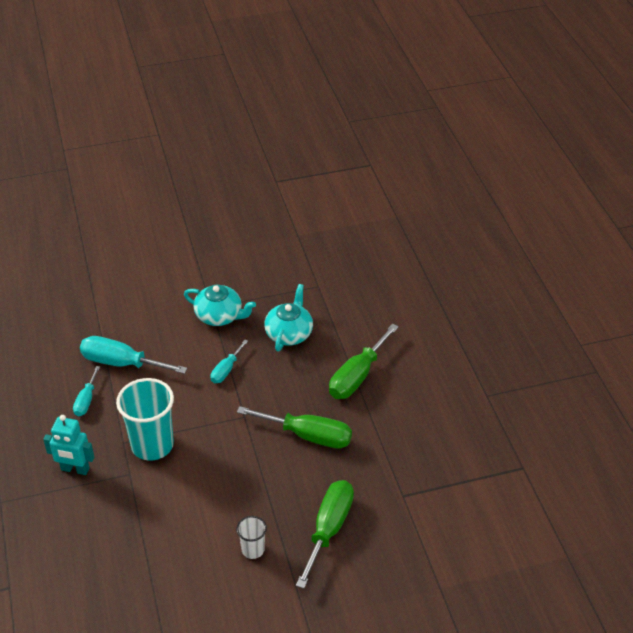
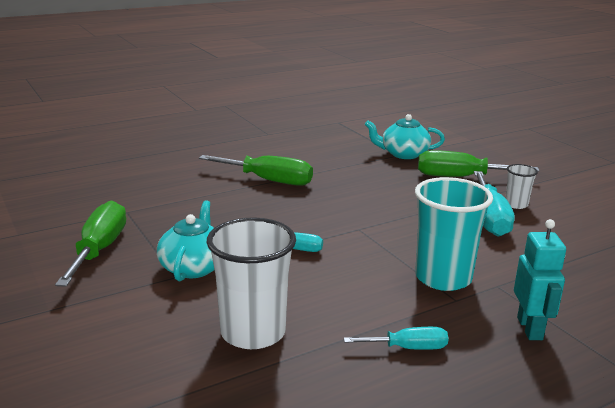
camera: 105 degrees left, 20 degrees down
(121, 363) = (317, 331): turquoise screwdriver -> turquoise screwdriver (489, 218)
(133, 335) = (253, 332): none -> white cup
(289, 333) = (215, 219): turquoise teapot -> turquoise teapot (403, 154)
(308, 436) = (362, 195): green screwdriver -> green screwdriver (99, 250)

